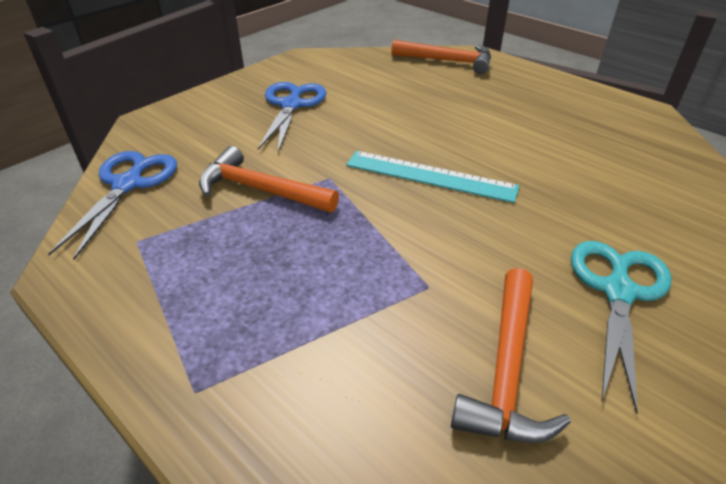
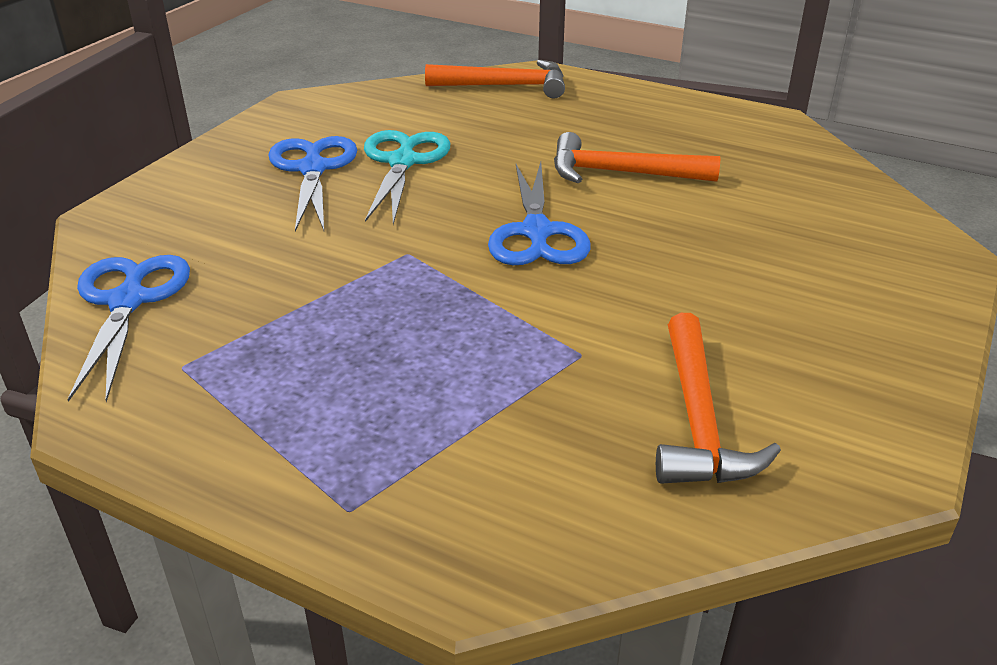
camera: 15 degrees left, 5 degrees down
(260, 190) = (321, 280): orange hammer -> orange hammer (621, 173)
(430, 176) = (537, 232): turquoise ruler -> blue scissors
(618, 292) = (793, 324): turquoise scissors -> turquoise scissors (402, 162)

